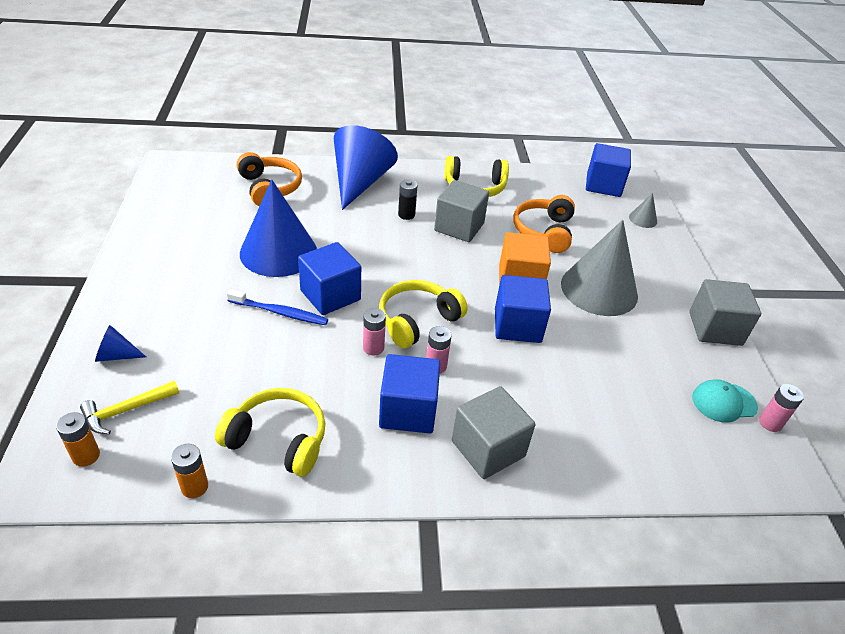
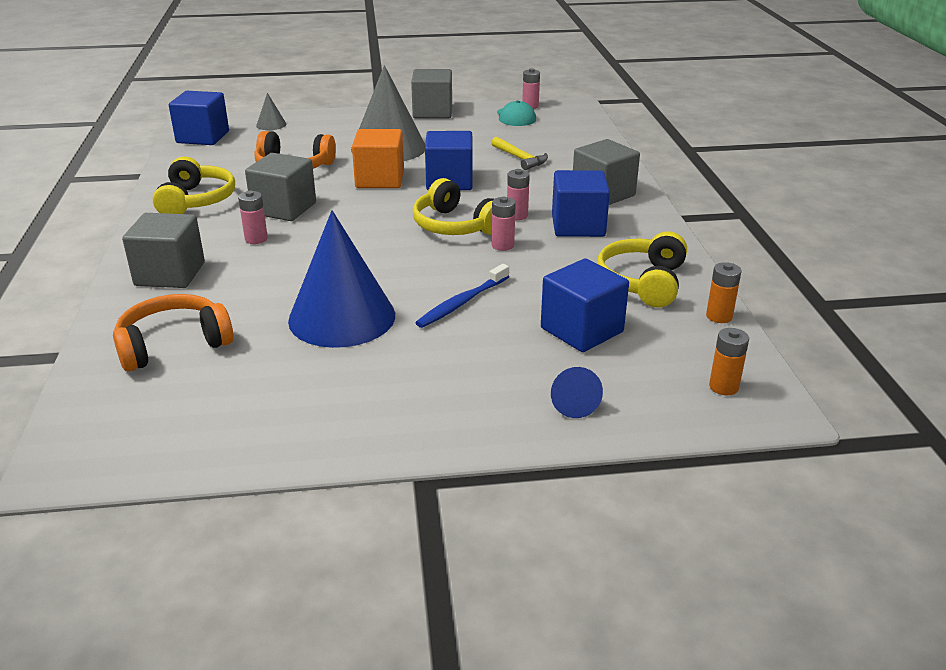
camera: 90 degrees left, 10 degrees down
(126, 410) = (652, 375): yellow hammer -> yellow hammer (520, 158)
(279, 312) = (462, 302): blue toothbrush -> blue toothbrush turned 150 degrees counterclockwise
(330, 295) = (424, 275): blue cube -> blue cube (581, 330)
(360, 182) = (170, 274): blue cone -> grey cube
(406, 215) = (256, 239): black battery -> pink battery

